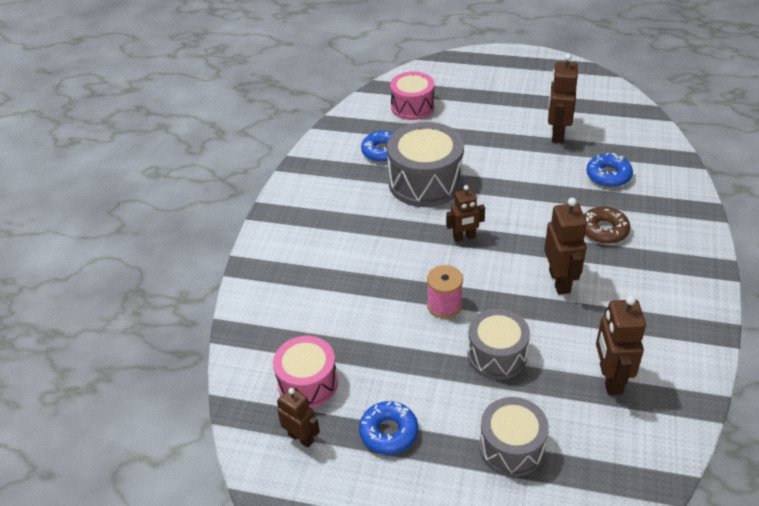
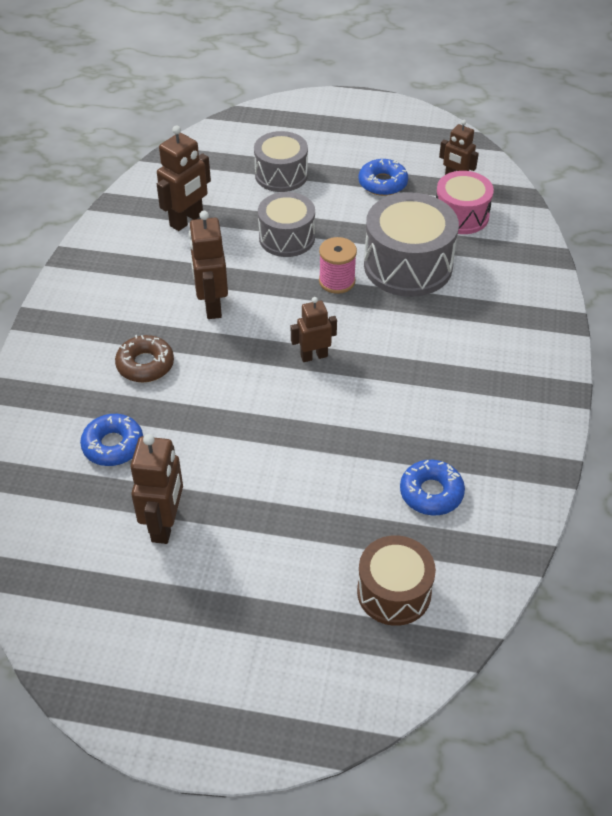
camera: 175 degrees right, 5 degrees up
(412, 107) = (394, 592): pink drum -> brown drum
(425, 182) = (364, 437): grey drum -> grey drum (408, 265)
(610, 379) = (187, 220): brown robot -> brown robot turned 45 degrees clockwise

